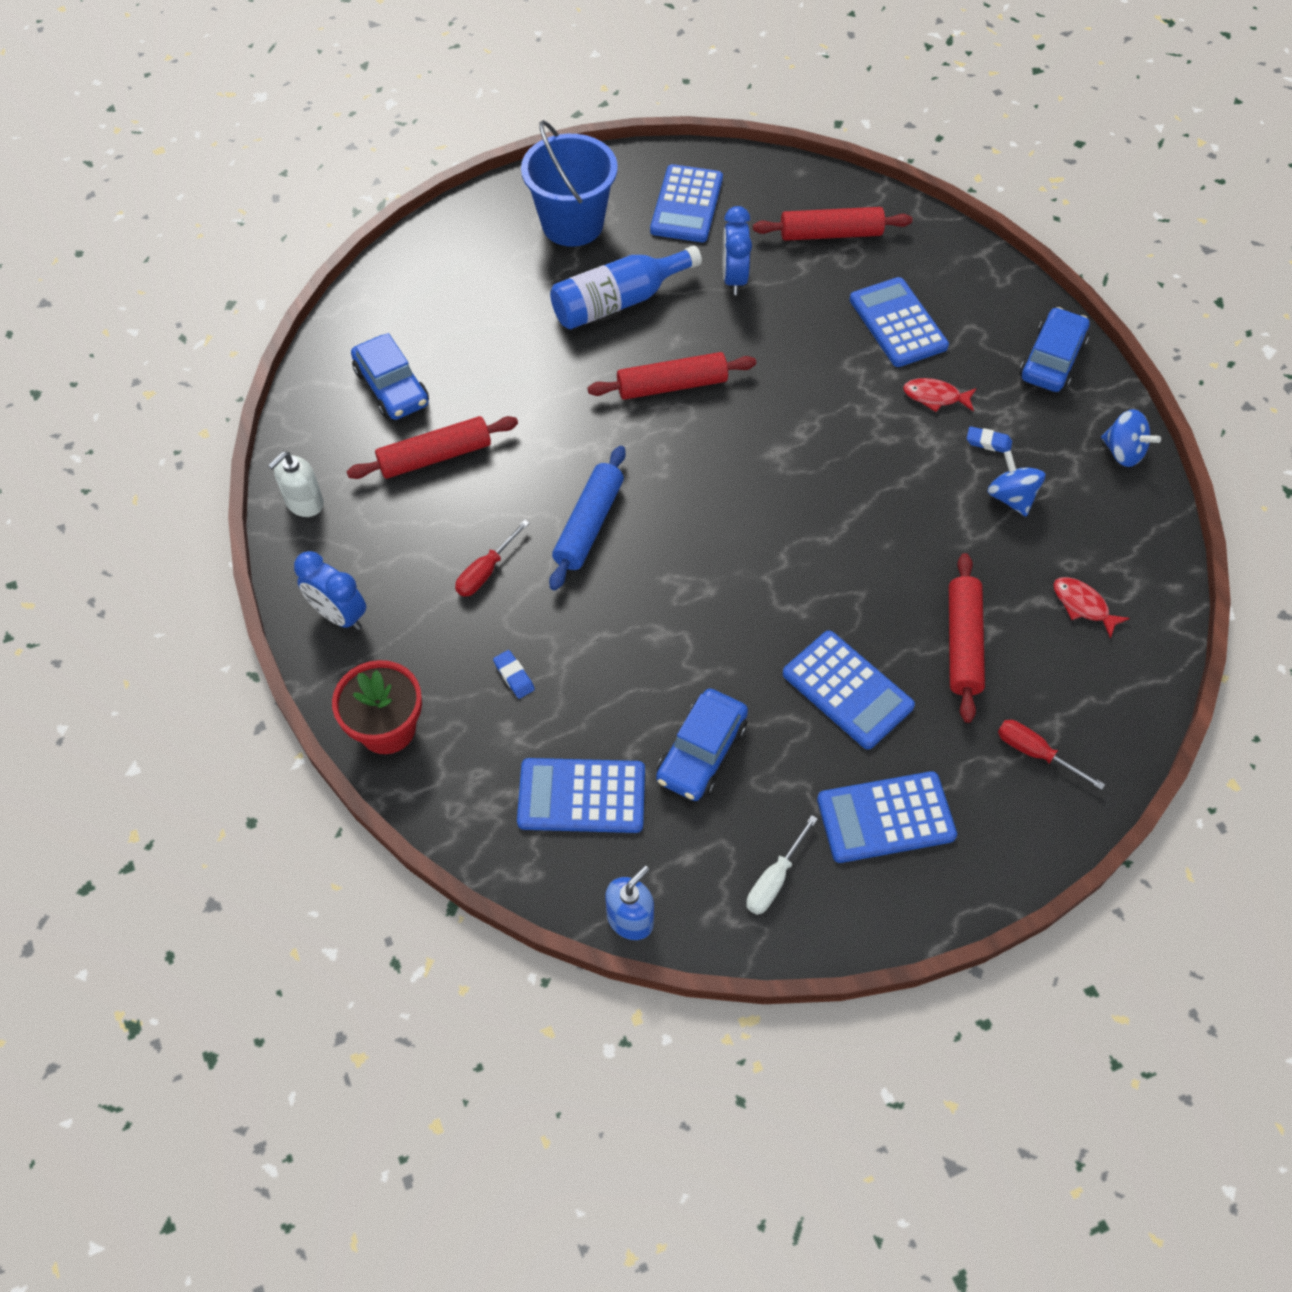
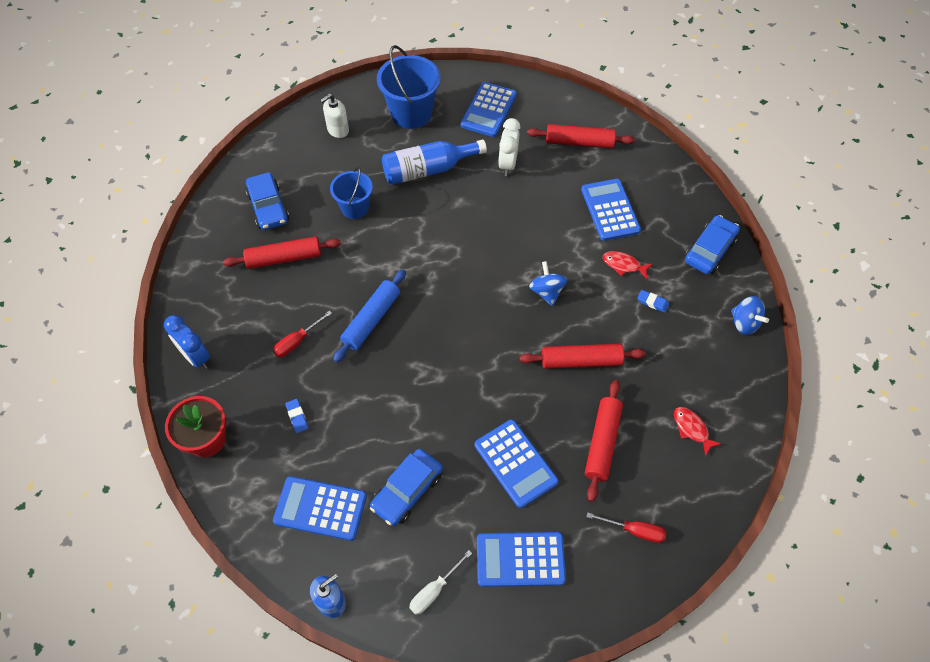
camera: 10 degrees right, 0 degrees up
(304, 503) = (193, 277): white soap dispenser -> white soap dispenser (338, 130)
(523, 370) = (355, 208): none -> blue bucket
(672, 386) = (449, 232): red rolling pin -> red rolling pin (581, 361)
(734, 279) = (508, 164): blue clock -> white clock
(1011, 497) = (659, 344): blue spinning top -> blue spinning top (547, 292)
(1035, 753) = (634, 530): red screwdriver -> red screwdriver turned 150 degrees clockwise

